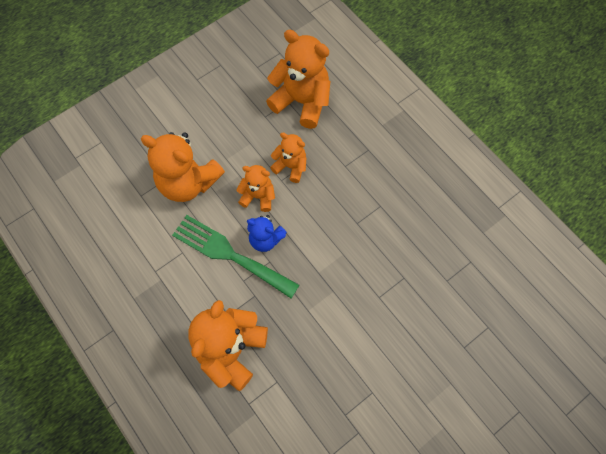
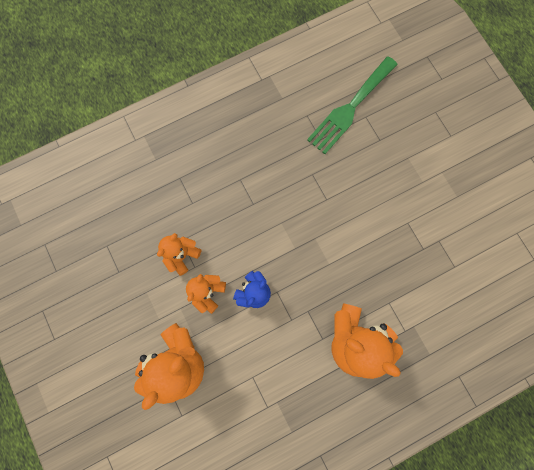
camera: 80 degrees left, 10 degrees up
(230, 254) = (263, 329): green fork -> green fork (350, 108)
(302, 101) = (110, 231): orange teddy bear -> none

